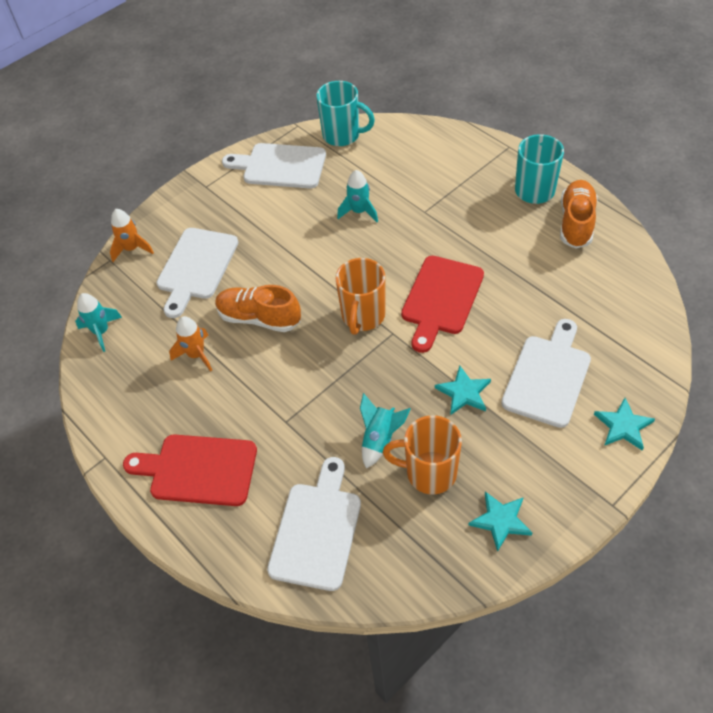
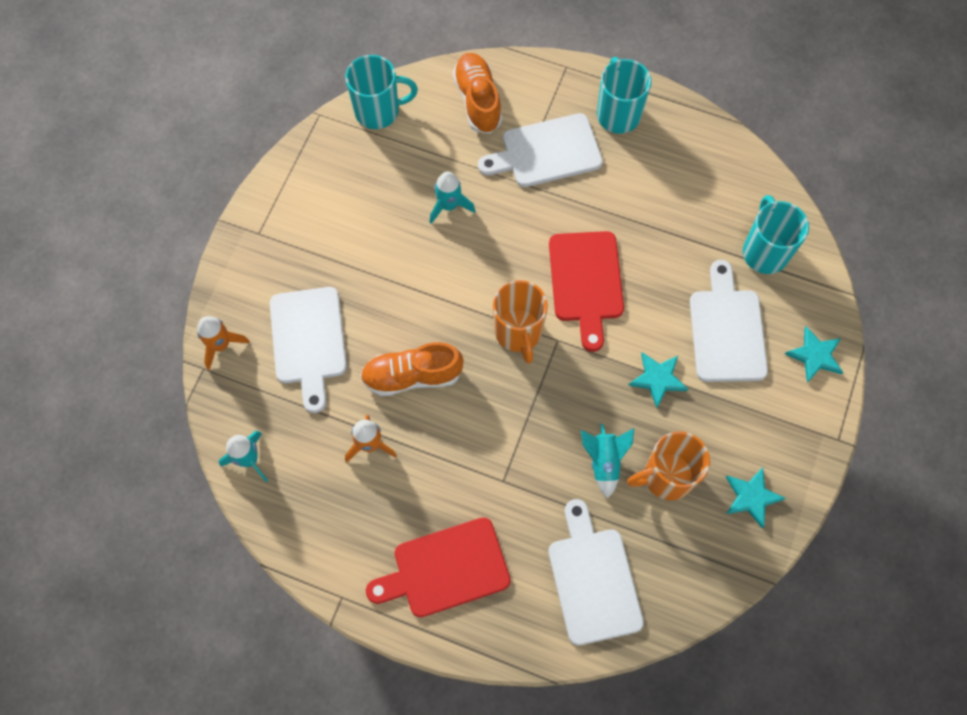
camera: 30 degrees left, 15 degrees up
(280, 166) = (330, 177): white cutting board -> white cutting board (546, 152)
(576, 223) = (676, 141): orange shoe -> orange shoe (478, 100)
(615, 328) = (764, 252): none -> turquoise mug

